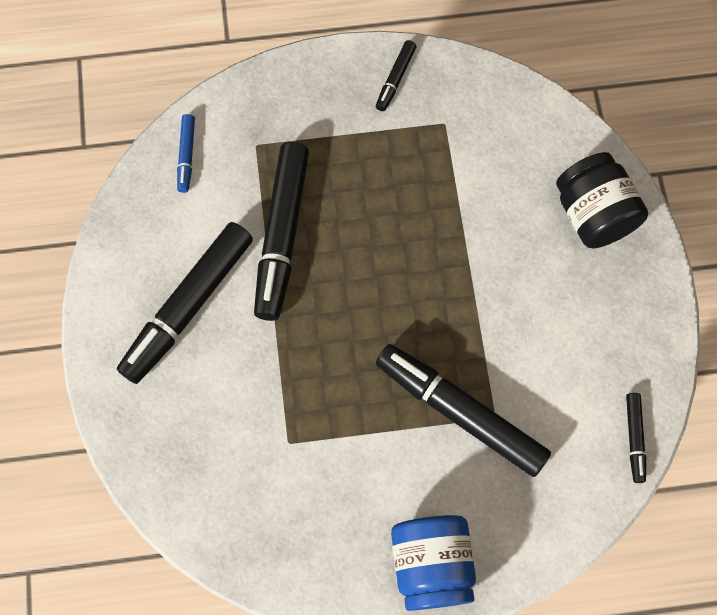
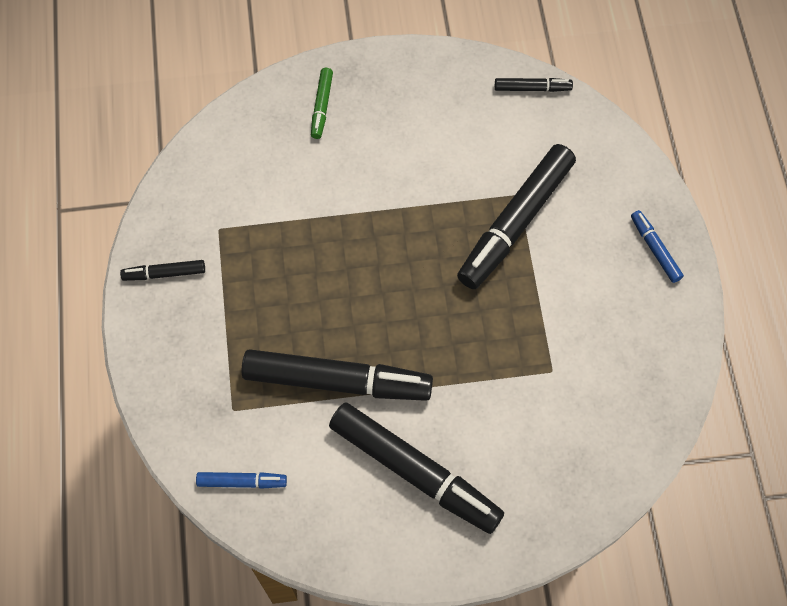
camera: 90 degrees left, 5 degrees down
(395, 79) = (164, 273): black marker -> black marker turned 150 degrees clockwise
(431, 565) = (655, 249): blue jar -> blue marker
(593, 214) = (321, 106): black jar -> green marker

